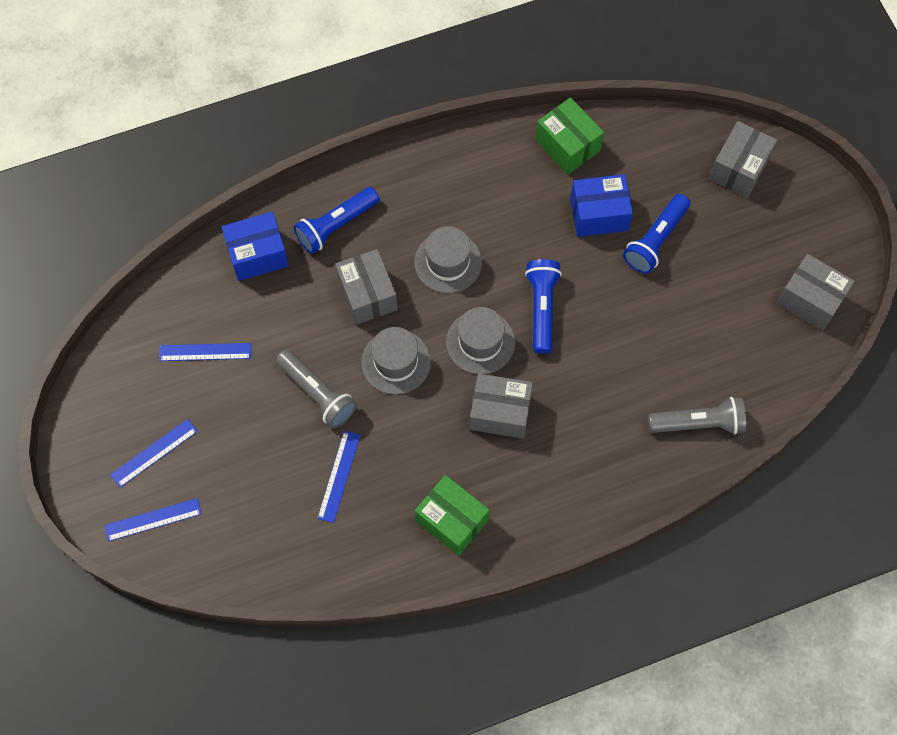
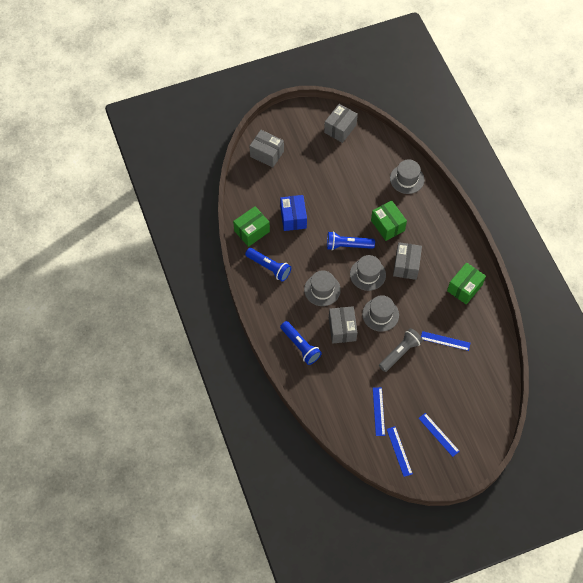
camera: 90 degrees left, 5 degrees down
(153, 519) = (475, 432): blue ruler -> blue ruler (399, 451)
(258, 254) = (318, 386): blue box -> none
(367, 295) = (342, 329): grey box -> grey box turned 75 degrees counterclockwise
(588, 382) = (387, 225): none -> green box
(655, 240) = (308, 193): blue flashlight -> blue flashlight (269, 267)
(698, 423) = (407, 179): grey flashlight -> grey hat

